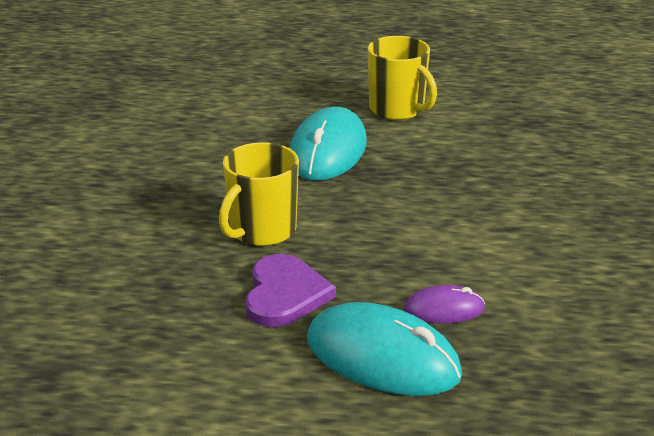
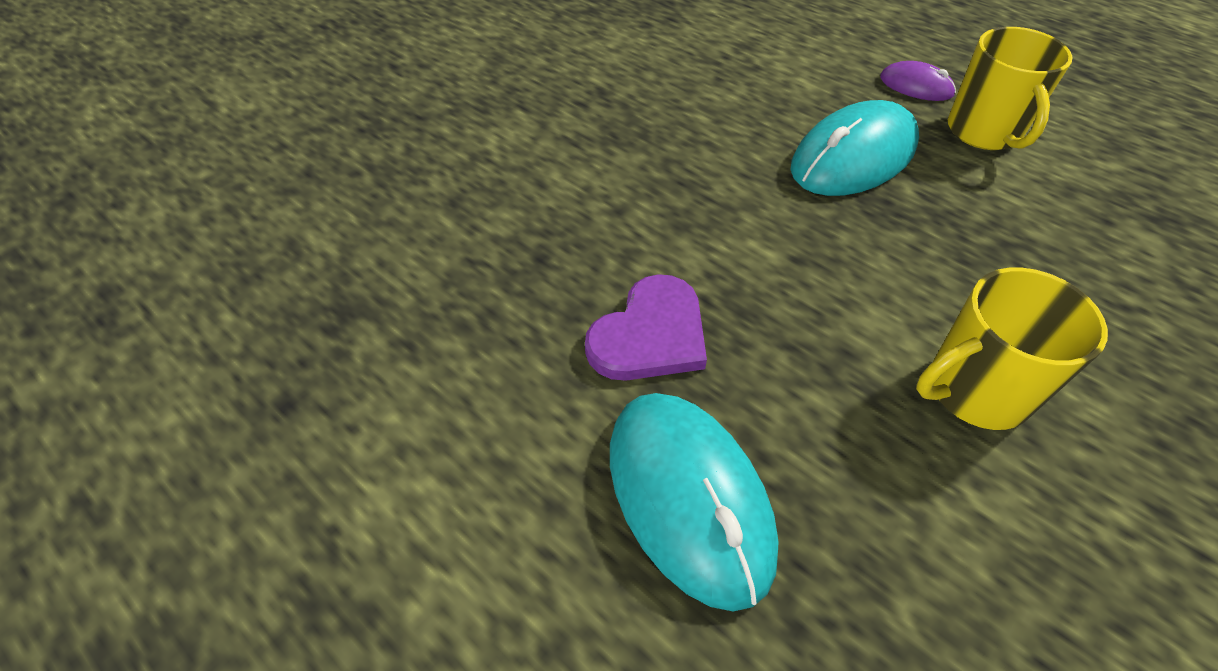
camera: 35 degrees right, 20 degrees up
(261, 231) = (694, 233): yellow mug -> yellow mug (975, 390)
(444, 309) = (826, 464): purple mouse -> purple mouse (916, 86)

